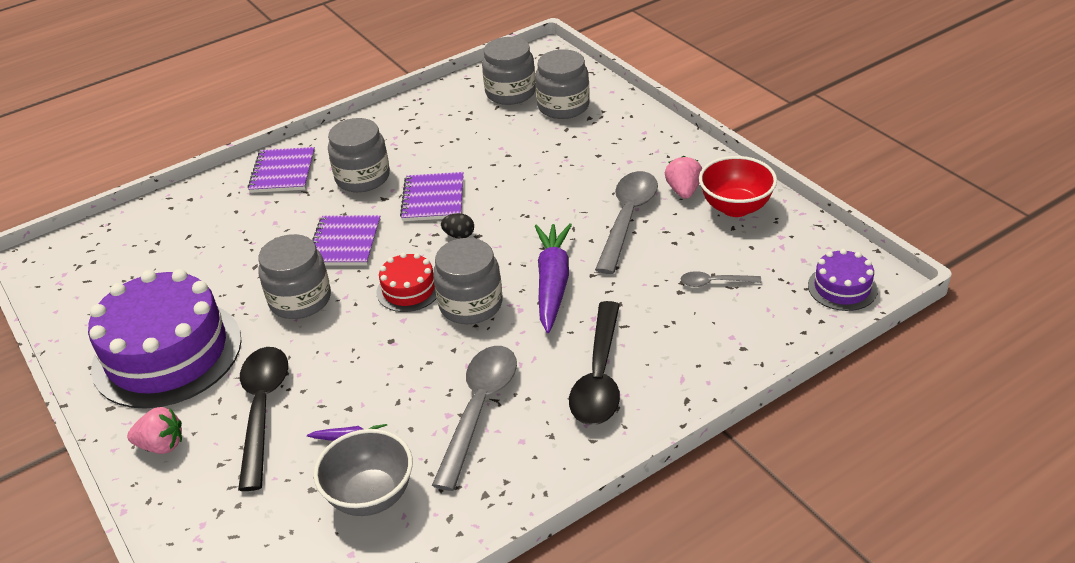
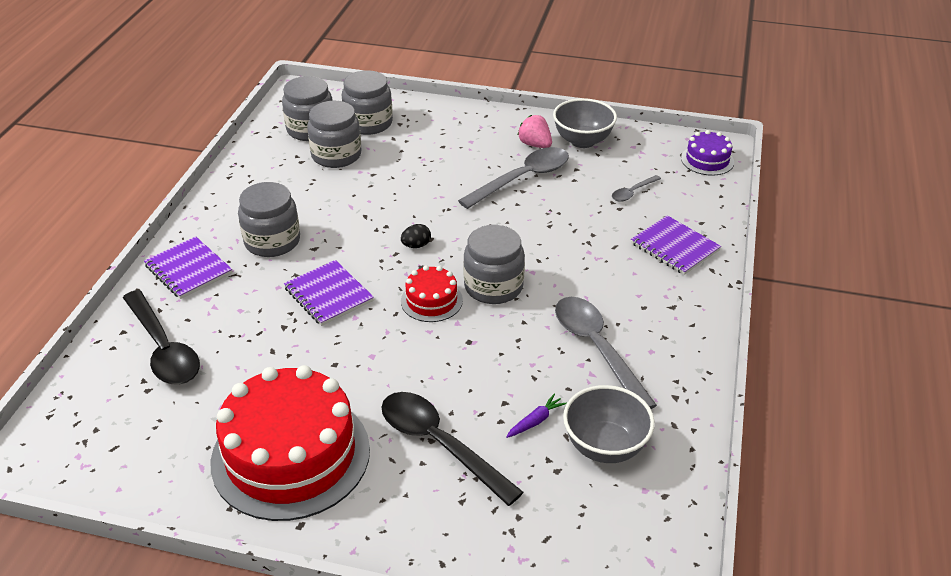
camera: 45 degrees left, 0 degrees up
(161, 445) = (392, 520): pink strawberry -> none
(167, 353) = (291, 455): purple cake -> red cake
(300, 300) = (352, 353): grey jar -> grey jar (336, 155)
(433, 199) = (357, 230): purple notebook -> purple notebook (674, 247)
(553, 283) = (531, 244): purple carrot -> none
(599, 376) = (643, 285): black spoon -> black spoon (164, 349)
(627, 218) = (522, 178): grey spoon -> grey spoon turned 75 degrees clockwise
(735, 207) = (582, 141): red bowl -> grey bowl

